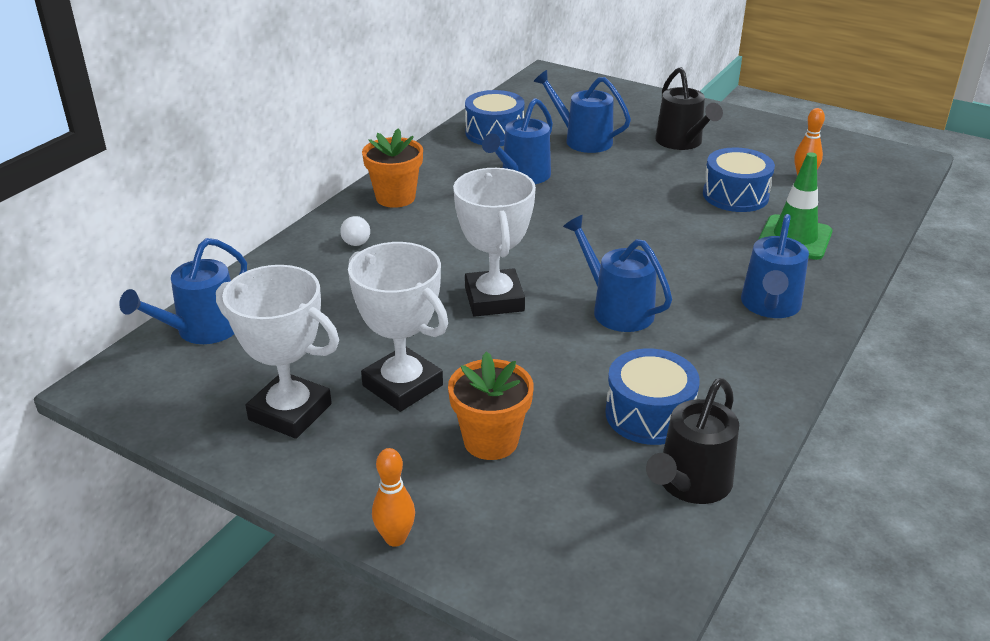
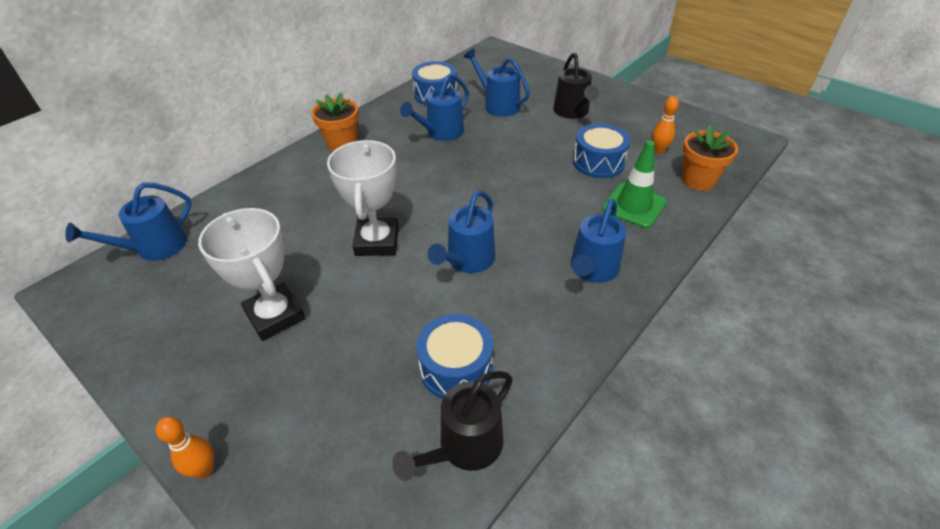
camera: 10 degrees right, 10 degrees up
(290, 412) = (182, 331): white trophy -> none
(356, 240) = (299, 178): white light bulb -> none
(491, 441) = (320, 379): orange flower pot -> orange flower pot (698, 180)
(617, 309) = (468, 260): blue watering can -> blue watering can turned 120 degrees counterclockwise

